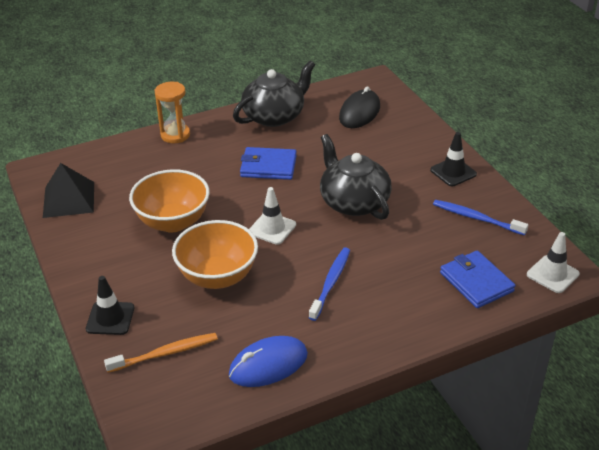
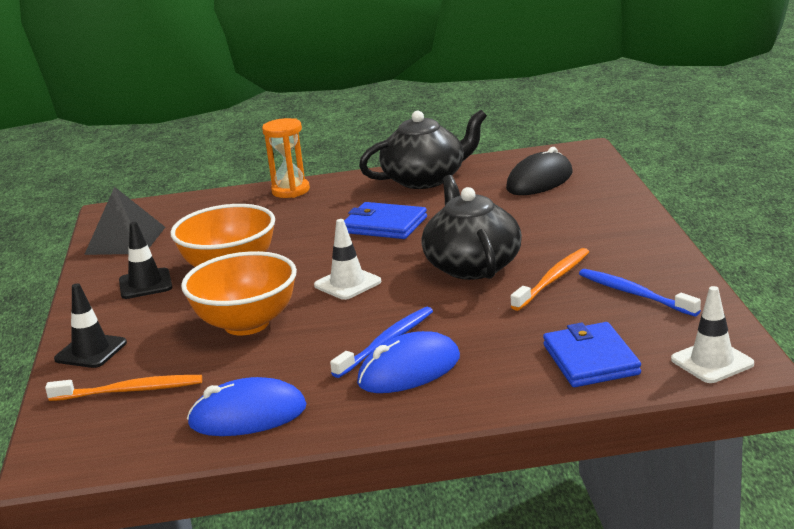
camera: 20 degrees right, 15 degrees down
(360, 307) = (409, 370): none -> blue mouse
(416, 210) = (553, 279): none -> orange toothbrush
(453, 172) = (631, 245): black traffic cone -> black traffic cone (145, 284)

